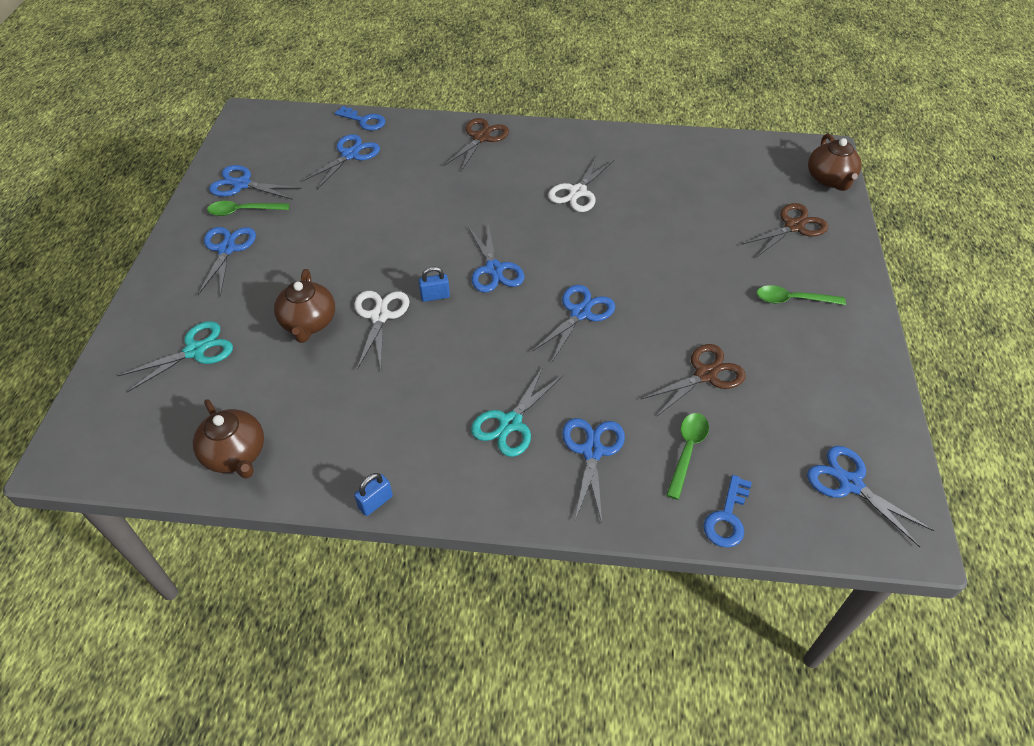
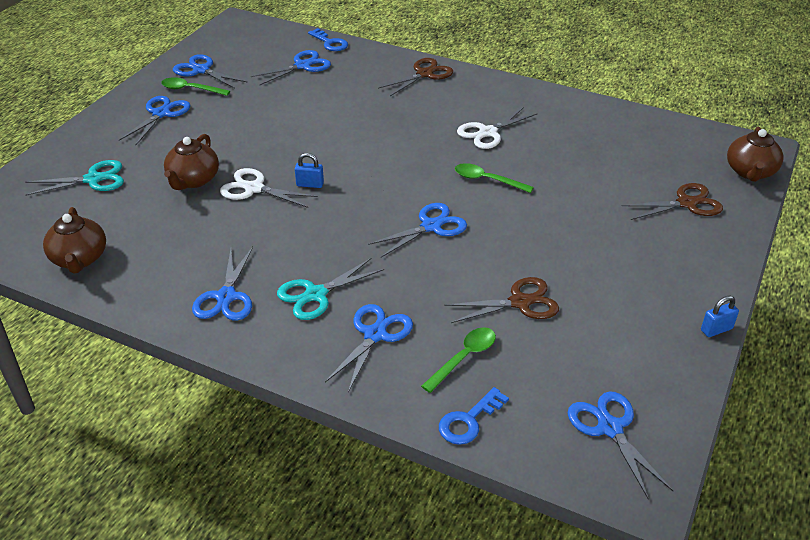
camera: 20 degrees right, 10 degrees down
(375, 502) = (167, 322): blue padlock -> blue padlock (716, 329)
(379, 316) = (254, 188): white scissors -> white scissors turned 90 degrees counterclockwise
(494, 269) = (374, 176): blue scissors -> blue scissors (226, 297)
(792, 300) = (646, 263): green spoon -> green spoon (487, 180)

